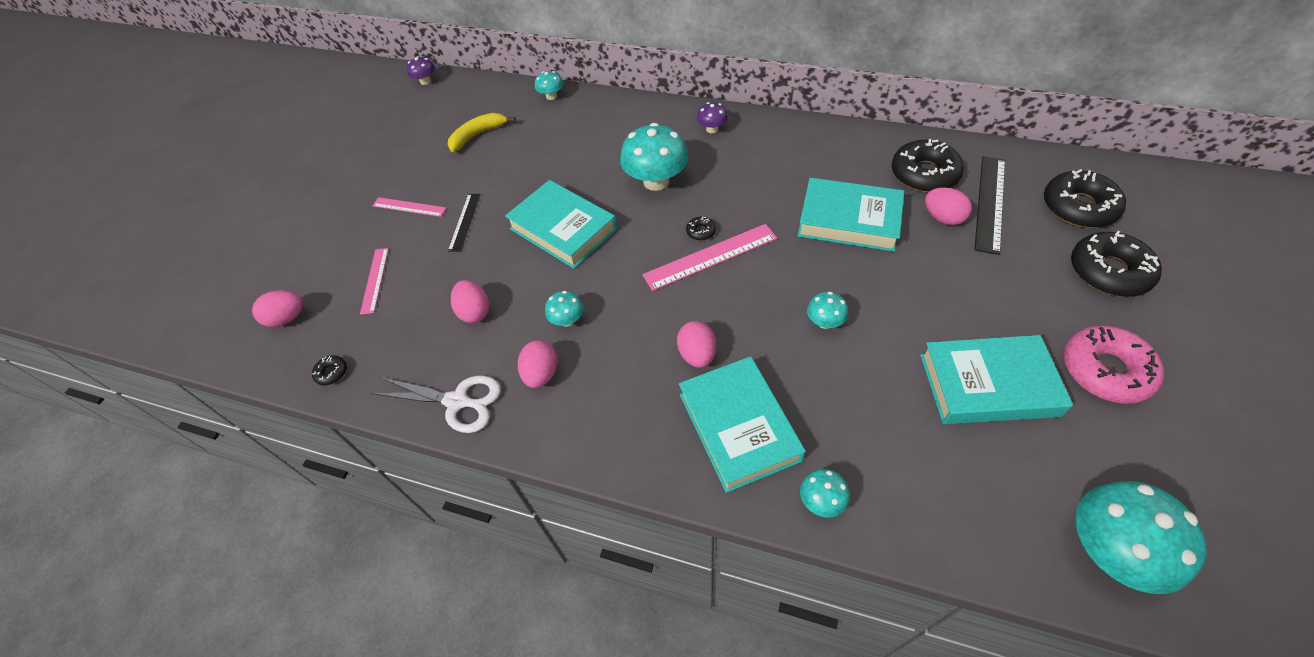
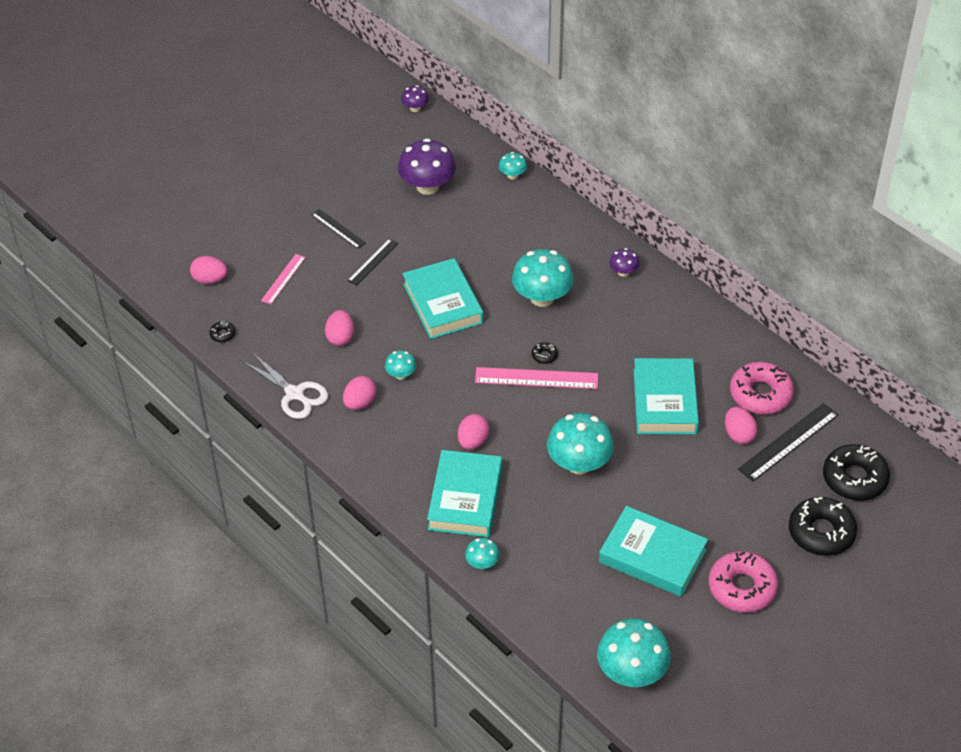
camera: 25 degrees right, 5 degrees down
(409, 207) = (338, 229): pink ruler -> black ruler
(477, 135) = (427, 186): yellow banana -> purple mushroom
(824, 322) = (579, 463): turquoise mushroom -> turquoise mushroom, size x2.02
(849, 220) = (665, 401): turquoise book -> turquoise book turned 45 degrees clockwise
(924, 174) = (760, 394): black donut -> pink donut

